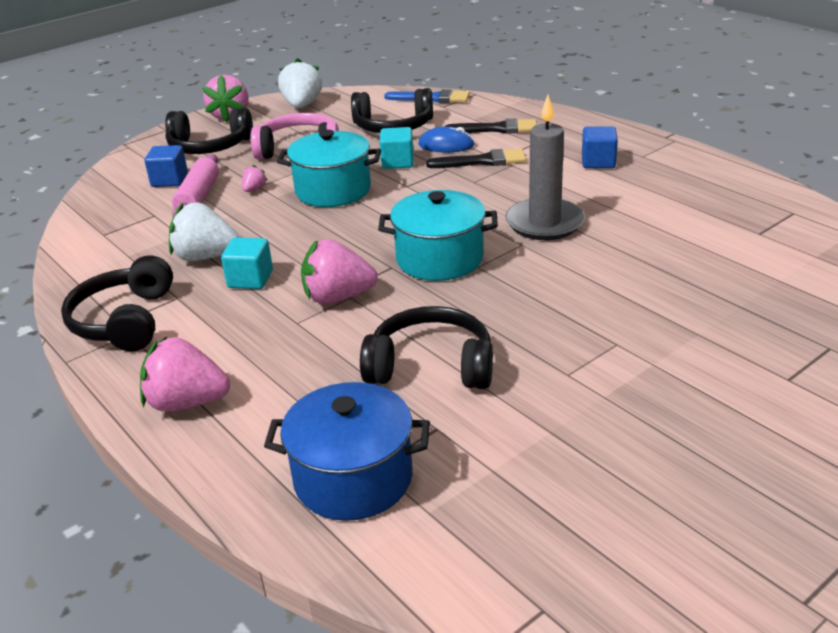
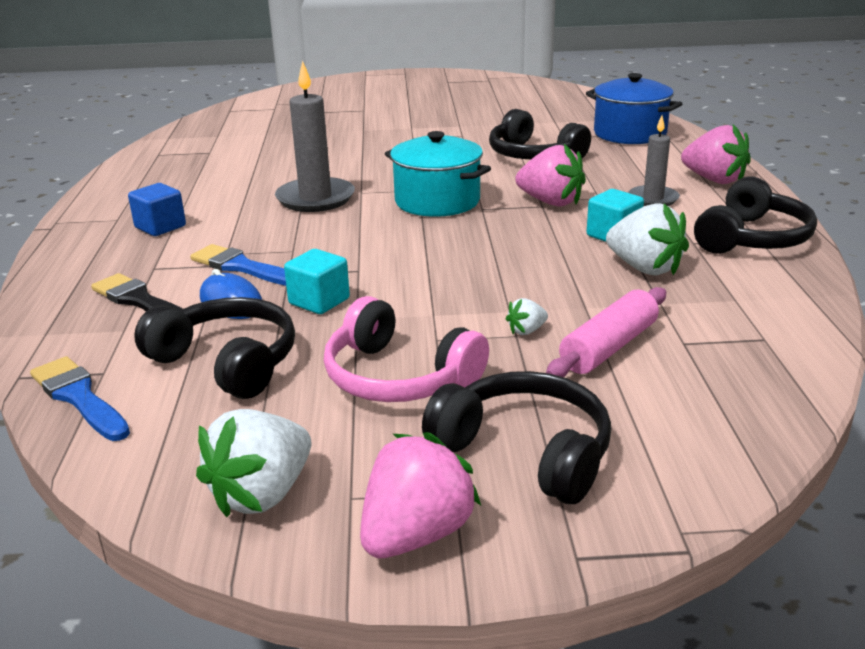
camera: 145 degrees left, 5 degrees down
(169, 180) = (635, 397): blue cube -> none
(241, 341) = (653, 199): none -> grey candle
(254, 189) = (526, 331): pink strawberry -> white strawberry
(333, 190) = (438, 293): turquoise pot -> none
(482, 161) = (242, 267): black brush -> blue brush

